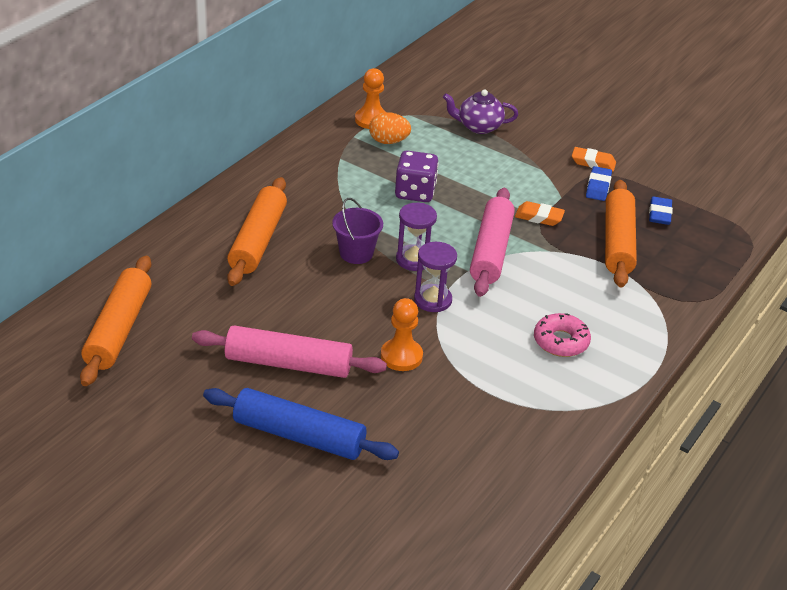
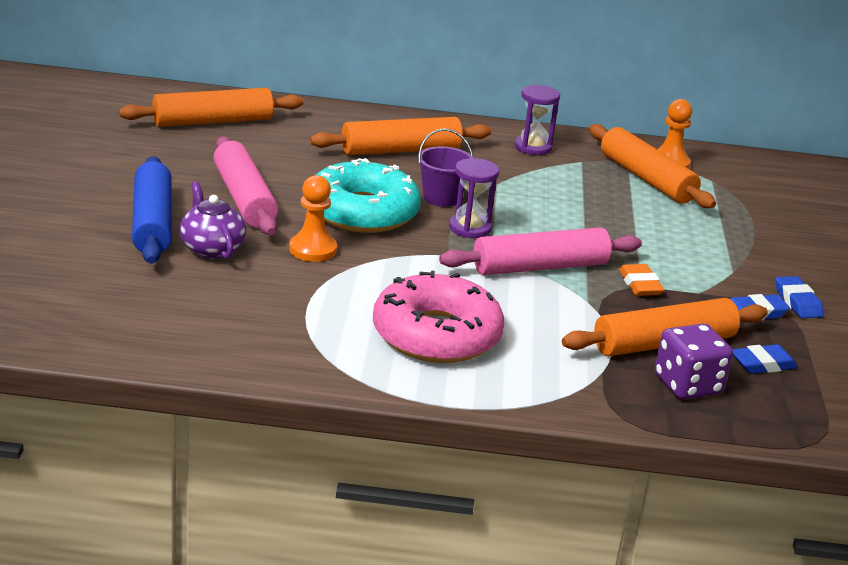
camera: 60 degrees right, 10 degrees down
(354, 305) = (362, 212): none -> turquoise donut
(388, 141) = (646, 179): orange egg -> orange rolling pin
(415, 192) = (581, 208): purple dice -> purple dice (687, 385)
(432, 300) = (418, 250): purple hourglass -> purple hourglass (533, 147)
(478, 126) = (753, 221): purple teapot -> purple teapot (212, 249)
(561, 341) = (436, 335): pink donut -> pink donut, size x1.84
(593, 162) = (797, 302): orange eraser -> blue eraser

